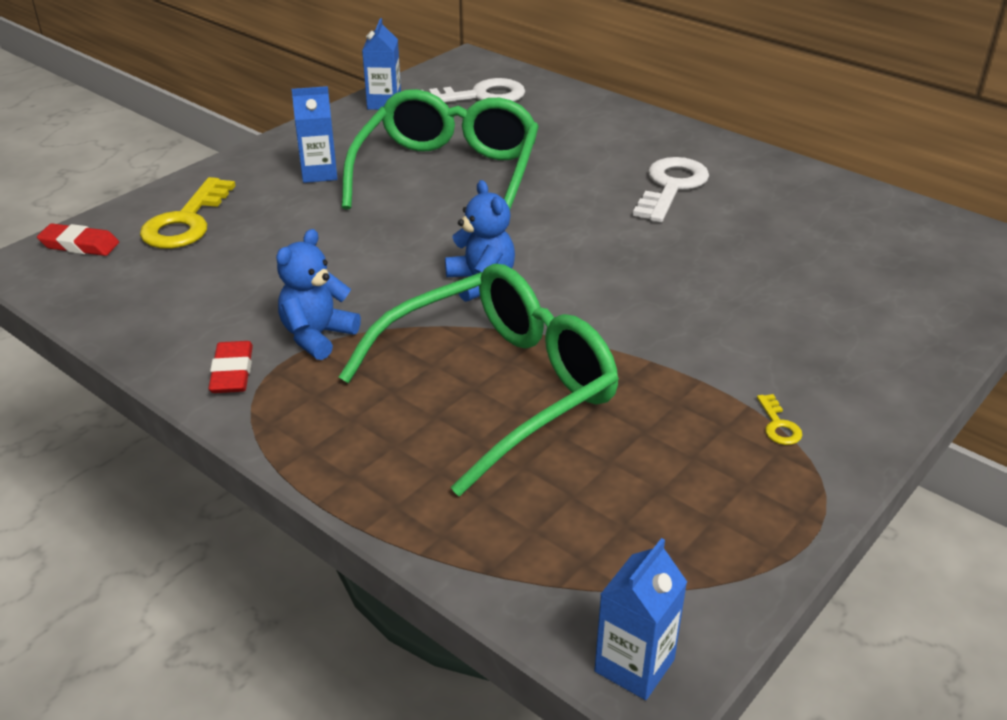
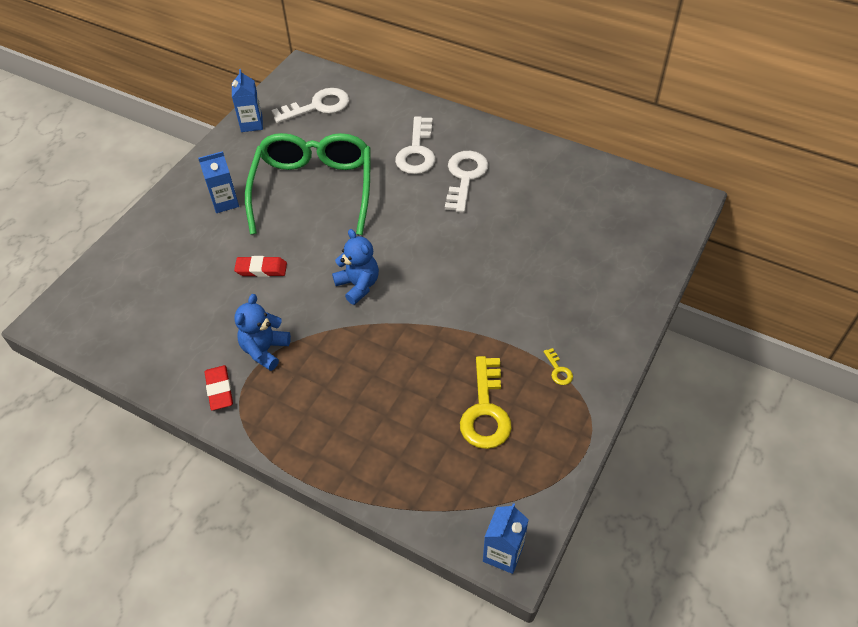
camera: 10 degrees left, 15 degrees up
(79, 245) = (80, 297): red eraser -> red eraser (261, 269)
(186, 222) = (146, 264): yellow key -> yellow key (485, 411)
(499, 387) = (389, 371): green glasses -> none
(607, 154) = (417, 152): none -> white key

